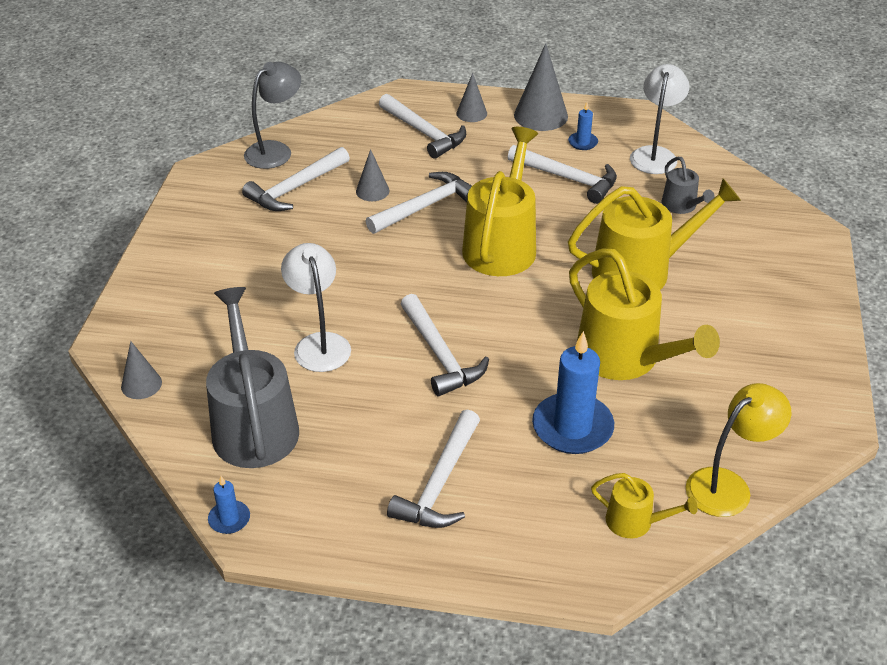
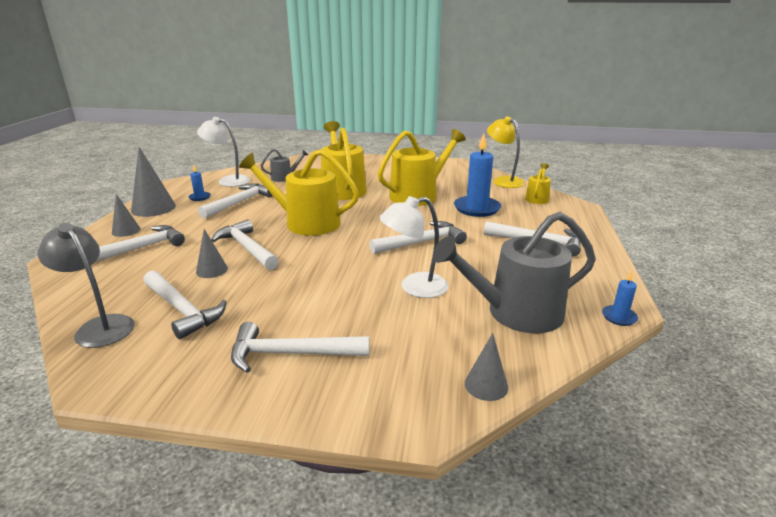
camera: 90 degrees left, 15 degrees down
(213, 262) = (291, 354): none -> white hammer

